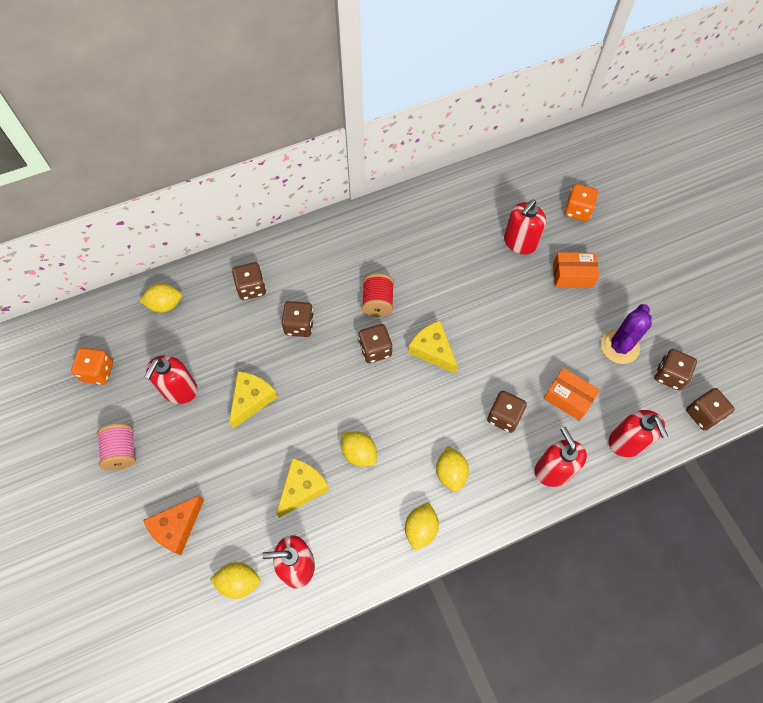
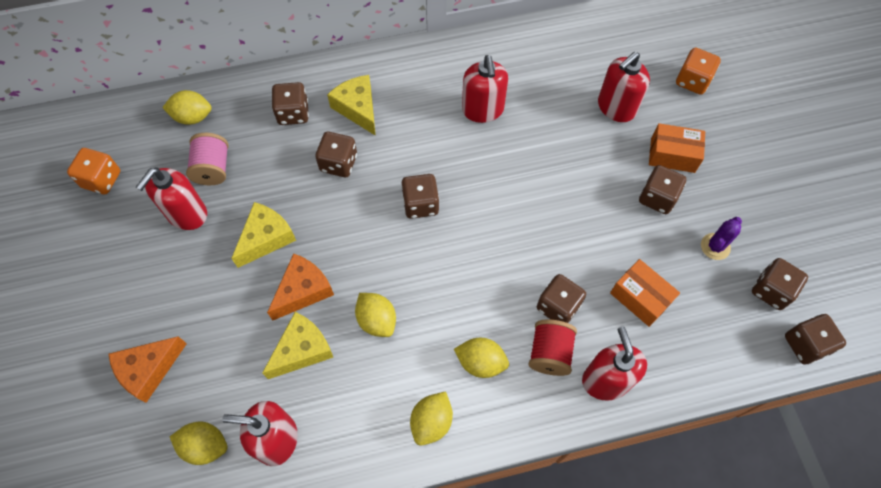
camera: 10 degrees right, 0 degrees up
(122, 451) = (107, 273): pink spool -> pink spool (213, 168)
(292, 439) = (303, 291): none -> orange cheese
(378, 302) = (434, 151): red spool -> red spool (549, 353)
(433, 350) = (488, 216): yellow cheese -> yellow cheese (358, 108)
(451, 473) = (481, 362): yellow lemon -> yellow lemon turned 75 degrees counterclockwise
(567, 313) = (657, 198): none -> brown dice
(619, 346) = (715, 246): purple cactus -> purple cactus, size x0.62
(627, 442) = (703, 362): red soap dispenser -> red soap dispenser (482, 110)

